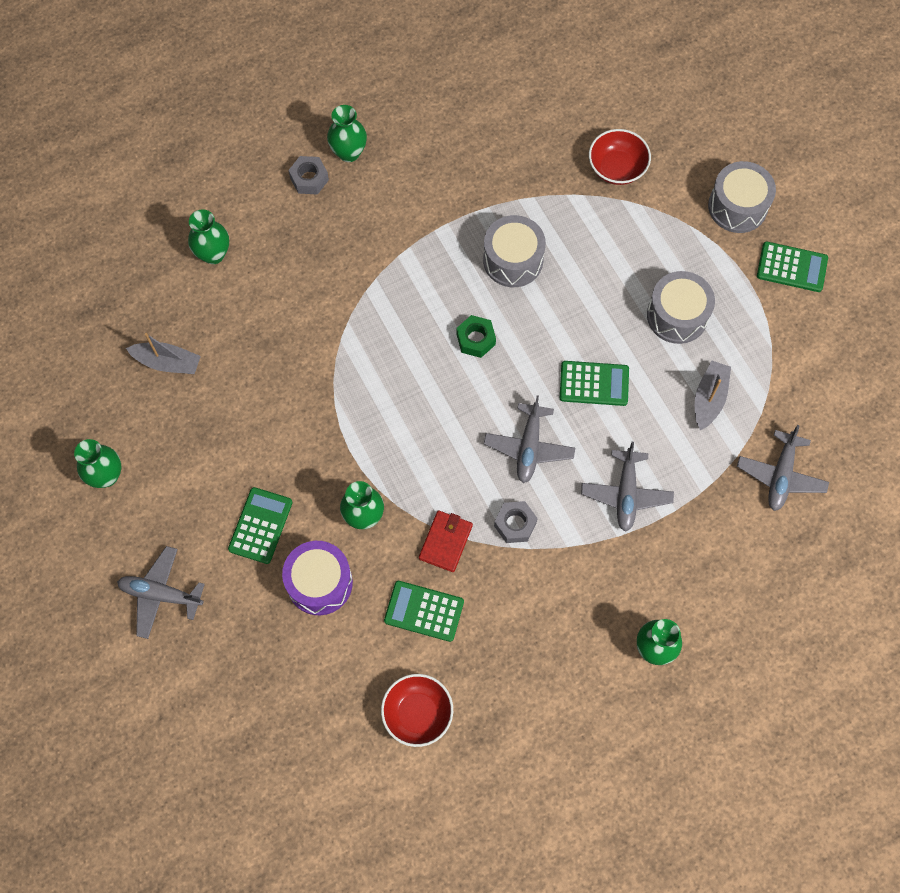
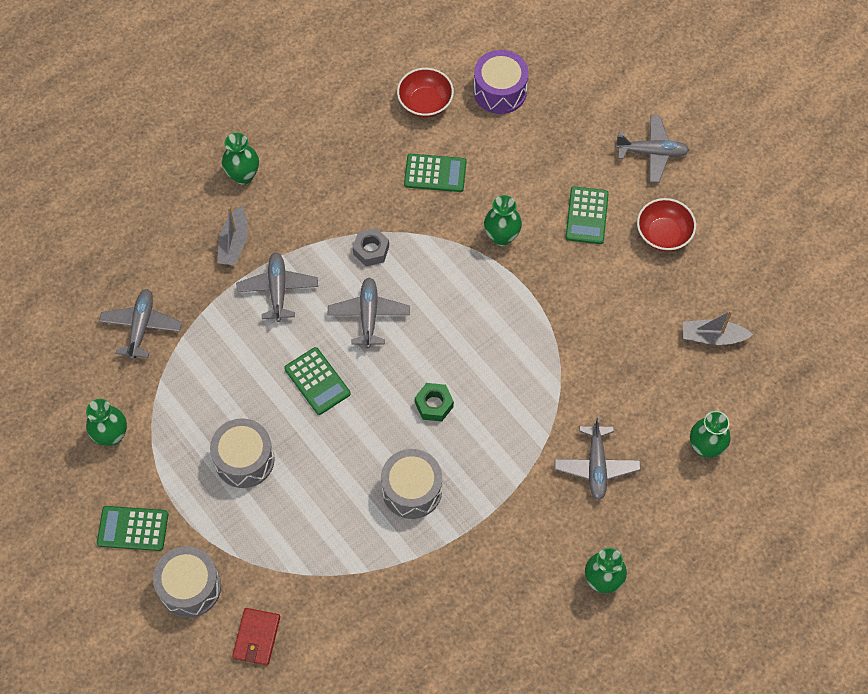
camera: 170 degrees right, 5 degrees down
(106, 476) = (730, 234): green vase -> green vase (111, 435)
(309, 179) = (635, 543): grey nut -> none
(319, 583) = (525, 181): purple drum -> purple drum (500, 91)
(326, 253) = (596, 466): none -> grey plane
(446, 542) = (427, 227): red wallet -> red wallet (256, 637)
(594, 384) = (317, 381): green calculator -> green calculator turned 120 degrees counterclockwise
(617, 168) = (319, 611): red bowl -> red bowl (663, 234)
(709, 398) = (209, 385): grey boat -> grey boat (234, 243)

